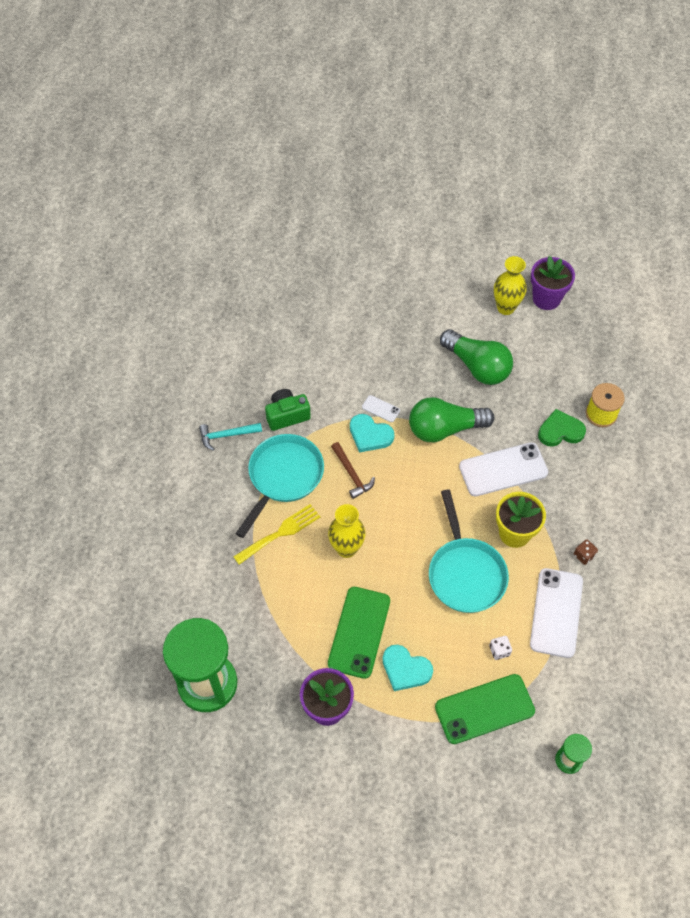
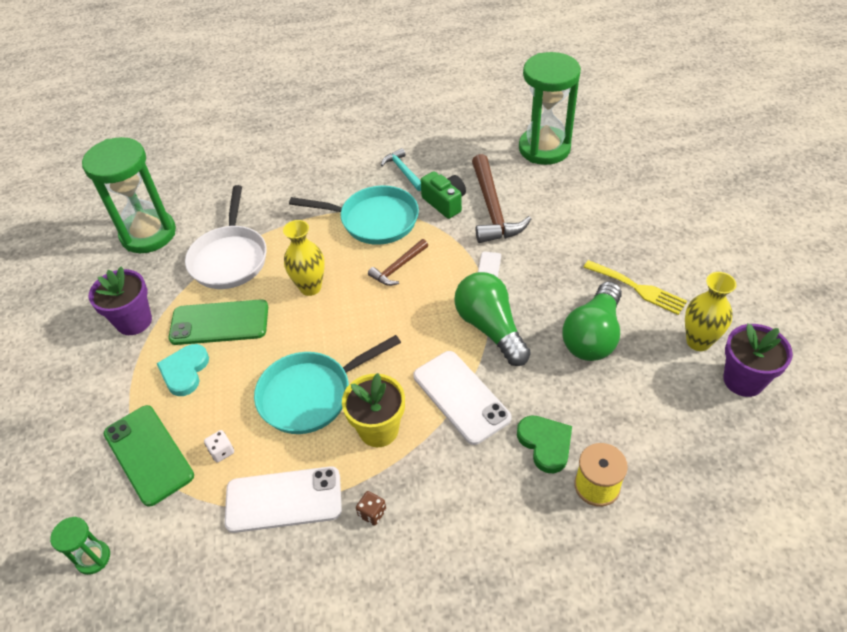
camera: 75 degrees right, 10 degrees down
(253, 318) = (544, 148): none -> green hourglass
(278, 610) = (230, 258): none -> white pan
(280, 533) = (312, 236): yellow fork -> yellow fork (638, 288)
(312, 382) = (492, 209): none -> brown hammer
(370, 435) = (452, 268): turquoise heart -> none

